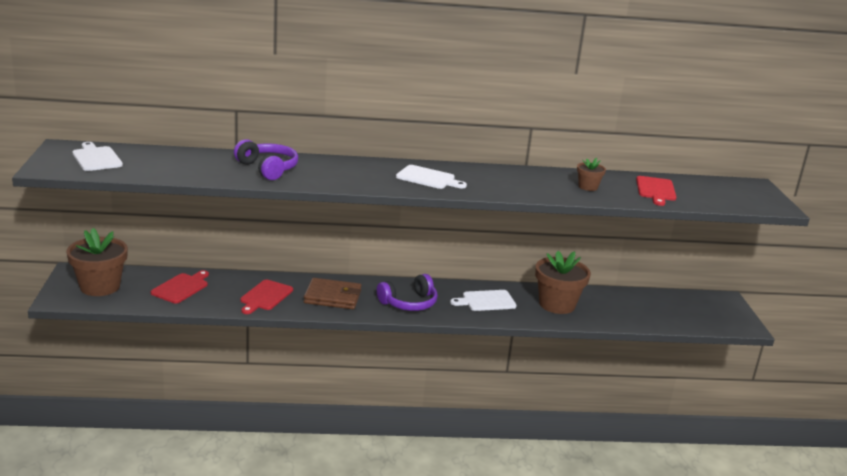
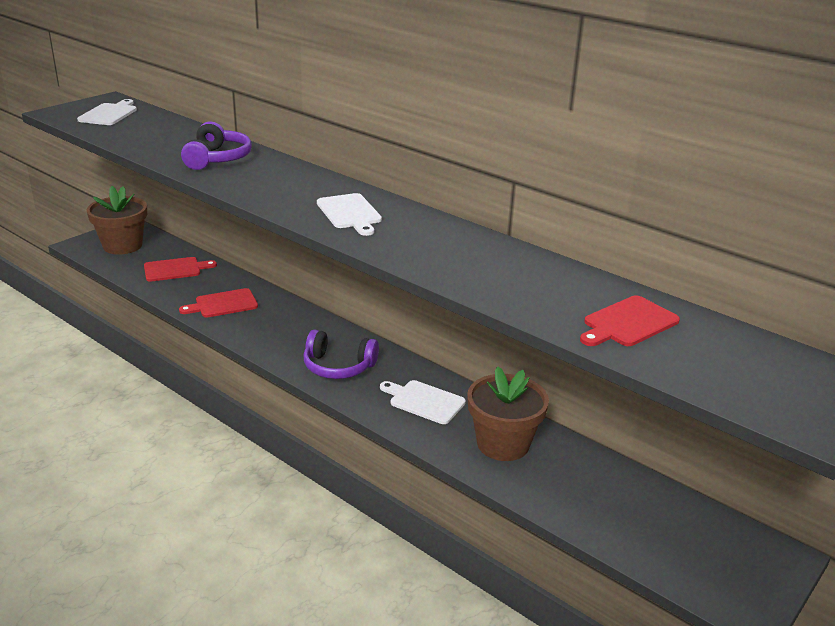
camera: 45 degrees right, 5 degrees up
(332, 297) = (278, 329): brown wallet -> none
(588, 187) = (529, 285): brown flower pot -> none

